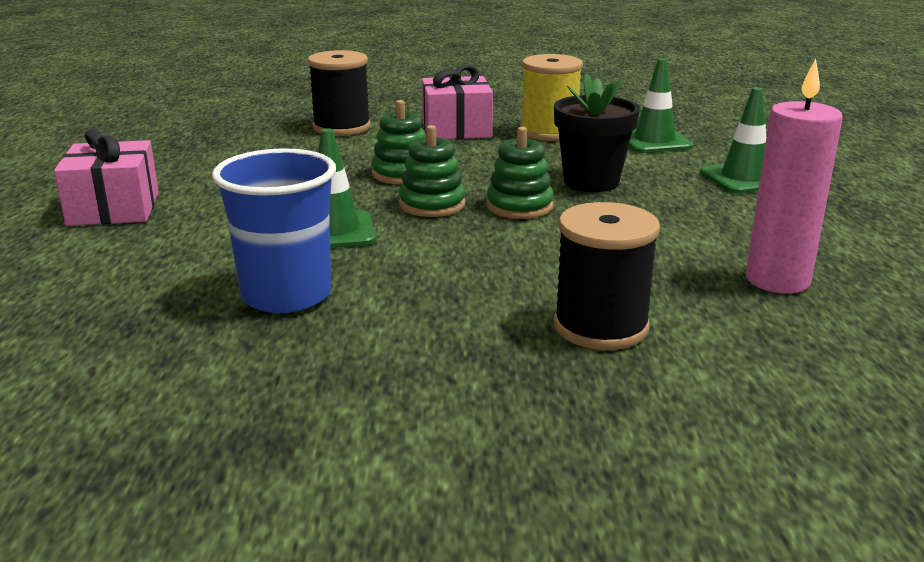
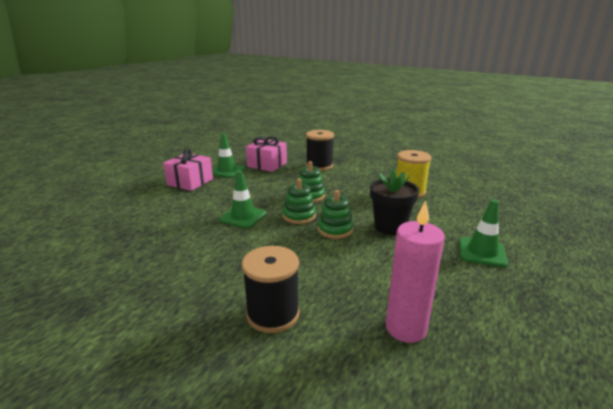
camera: 35 degrees right, 0 degrees up
(286, 295) = (183, 241): blue cup -> none
(456, 129) = (366, 179): pink gift -> pink gift (267, 164)
(654, 141) = (460, 212): green traffic cone -> green traffic cone (226, 171)

